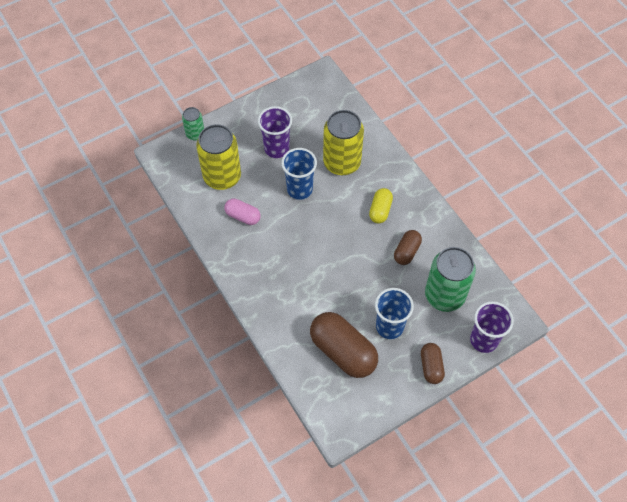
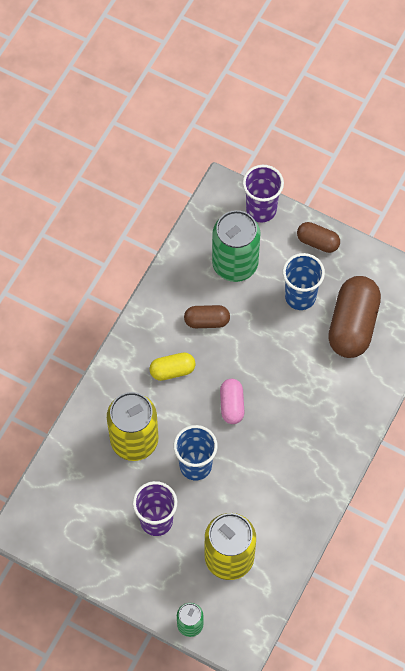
camera: 120 degrees left, 5 degrees up
(243, 216) = (265, 505): pink capsule -> pink capsule (232, 405)
(431, 366) = (317, 242): brown capsule -> brown capsule turned 60 degrees clockwise

